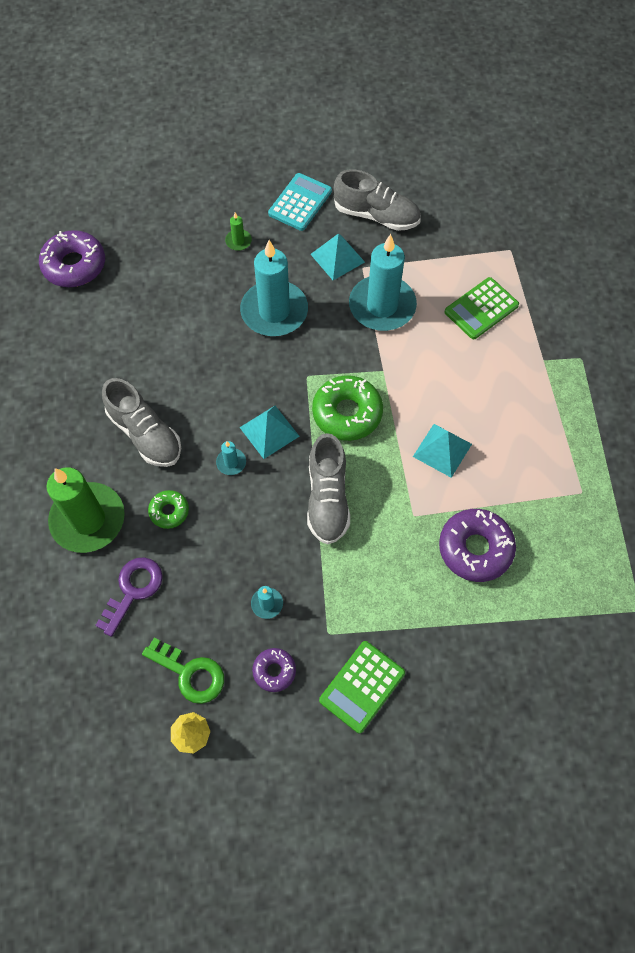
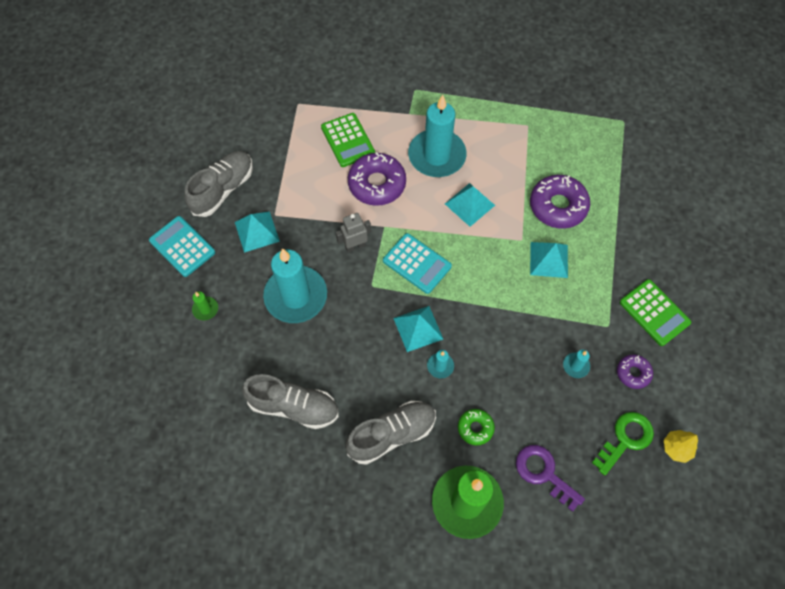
camera: 75 degrees left, 0 degrees up
(74, 265) = (174, 470): purple donut -> purple donut (377, 184)
(327, 498) = (492, 298): grey shoe -> grey shoe (293, 406)
(347, 413) = (417, 263): green donut -> turquoise calculator
(349, 349) = (355, 246): none -> grey robot
(382, 306) = (320, 210): turquoise candle -> turquoise candle (437, 156)
(397, 550) = (549, 259): none -> turquoise pyramid

